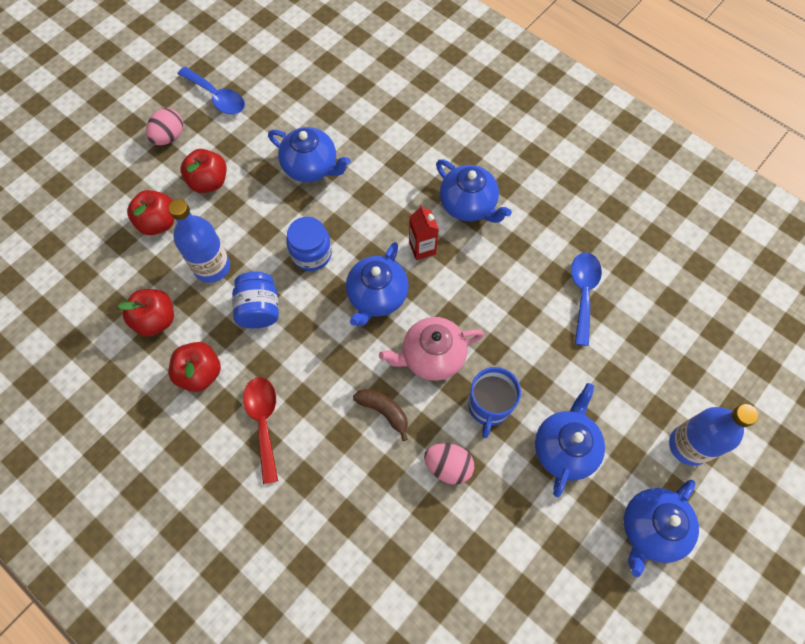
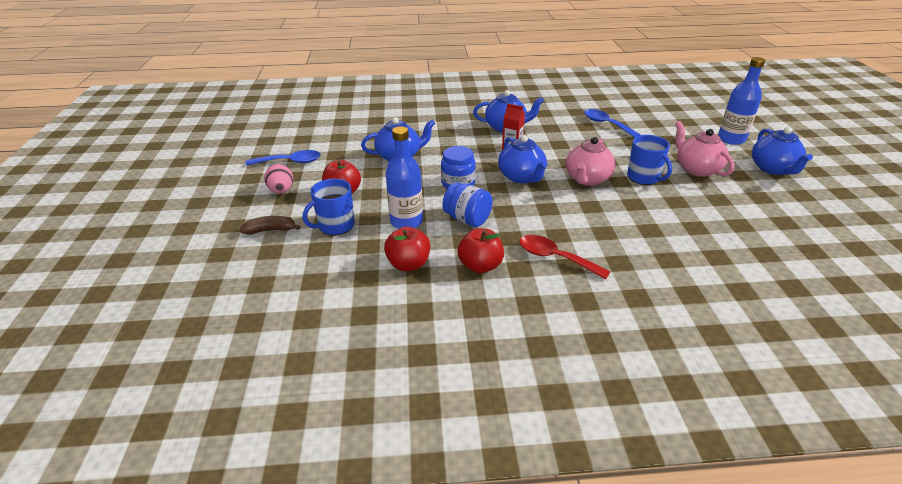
camera: 45 degrees left, 30 degrees down
(158, 222) = (335, 226): red apple -> blue mug
(384, 411) = (605, 210): brown banana -> brown banana (271, 230)
(448, 466) = (669, 207): pink egg -> none
(564, 448) = (696, 169): blue teapot -> pink teapot

